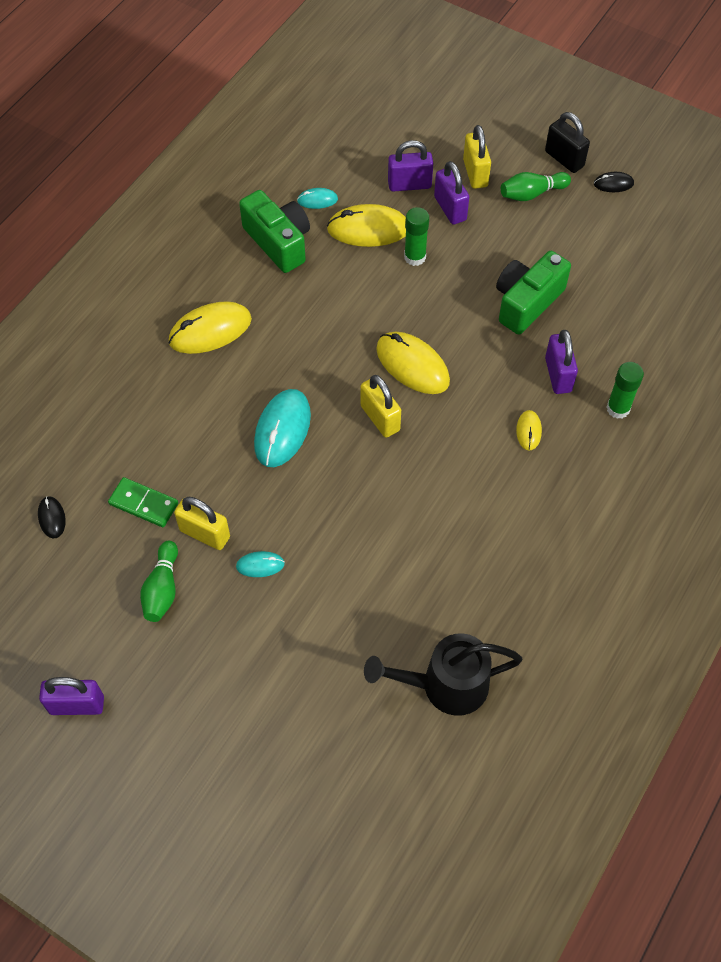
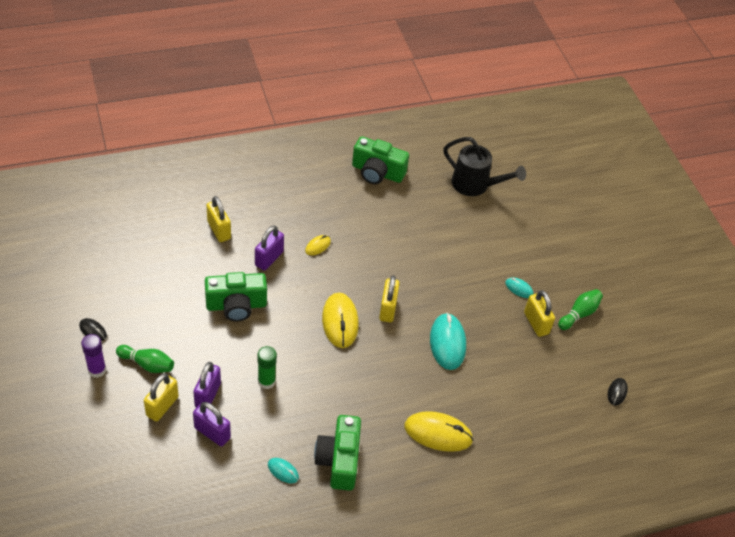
camera: 145 degrees left, 10 degrees down
(77, 705) = (659, 295): purple padlock -> none
(143, 504) = (558, 362): green domino -> none
(282, 430) = (447, 343): turquoise mouse -> turquoise mouse turned 60 degrees counterclockwise
(368, 229) = (273, 423): yellow mouse -> none
(564, 159) = (97, 370): black padlock -> purple glue stick
(578, 594) = (377, 172): none -> green camera
(618, 408) = (260, 222): green glue stick -> none
(644, 364) = (219, 230): none -> yellow padlock

